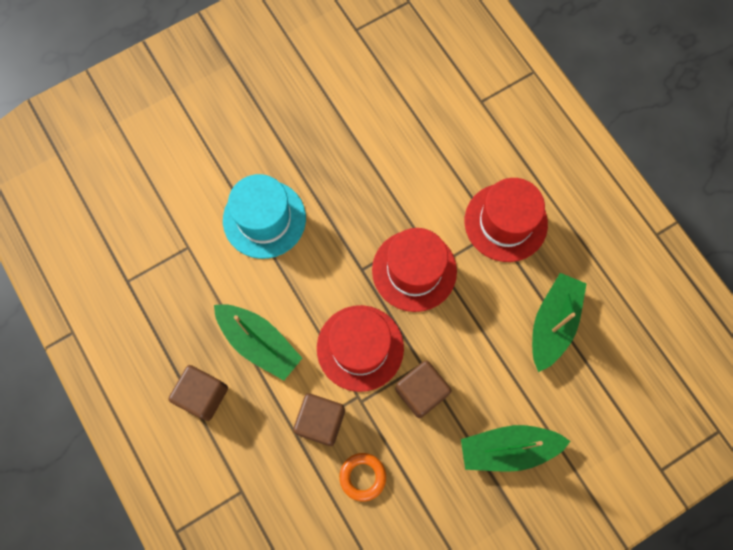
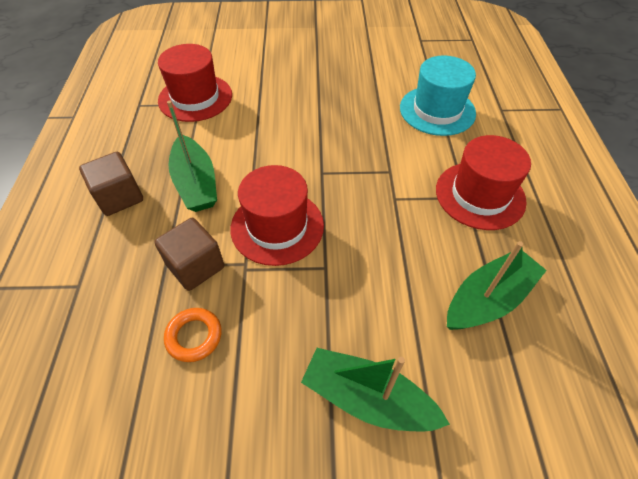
camera: 30 degrees right, 20 degrees down
(264, 219) = (269, 110): turquoise hat -> turquoise hat (437, 110)
(414, 270) = (368, 193): red hat -> red hat (195, 98)
(421, 392) = (308, 290): brown cube -> none

